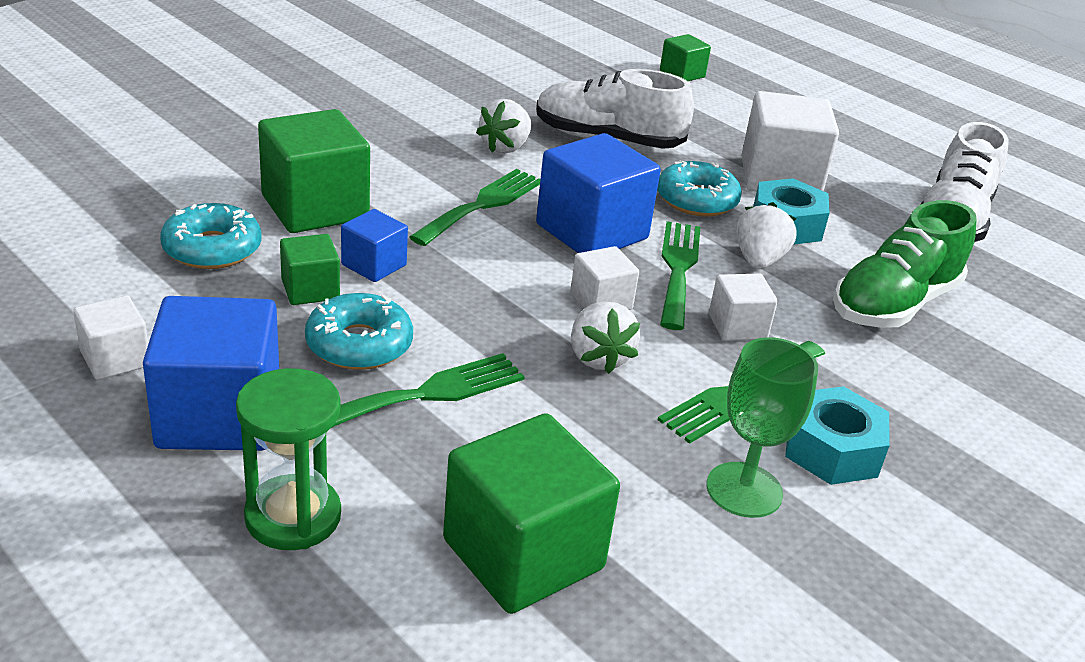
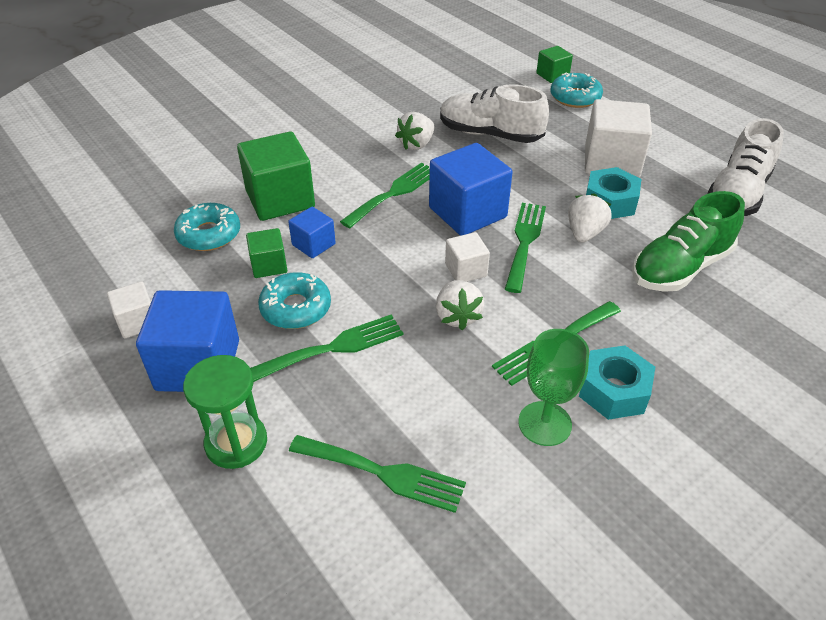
camera: 10 degrees right, 10 degrees up
(523, 554) = (384, 473): green cube -> green fork
(696, 200) = (547, 183): turquoise donut -> turquoise donut (575, 97)
(737, 326) = (560, 289): white cube -> none

